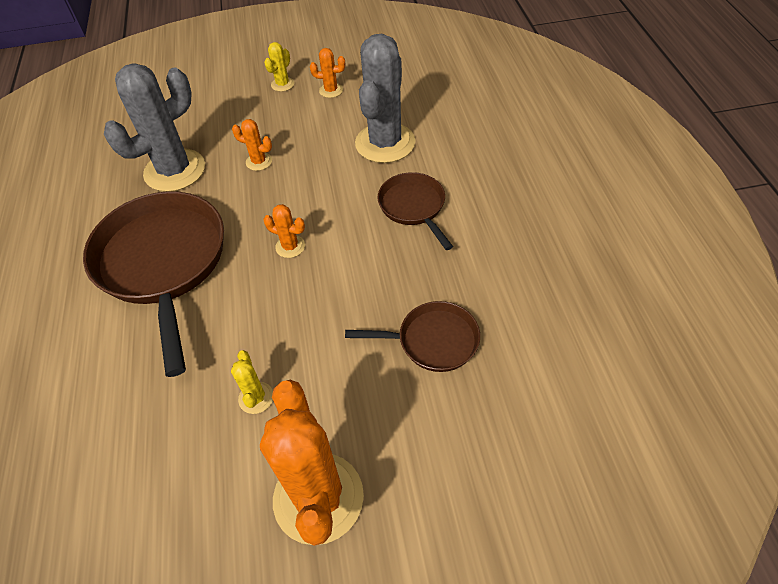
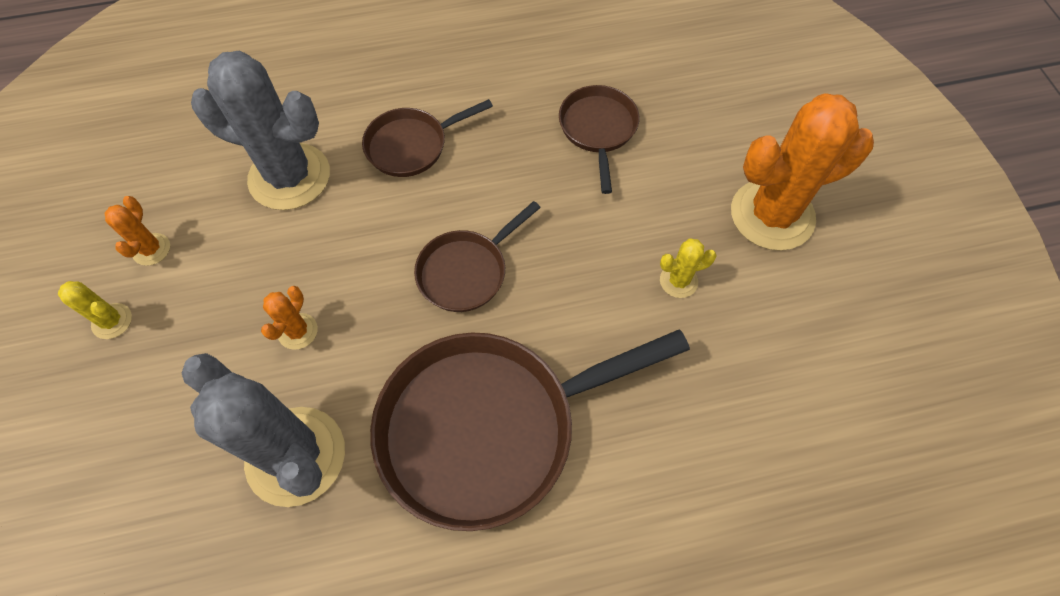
camera: 95 degrees left, 10 degrees up
(290, 246) = (466, 271): orange cactus -> brown pan

